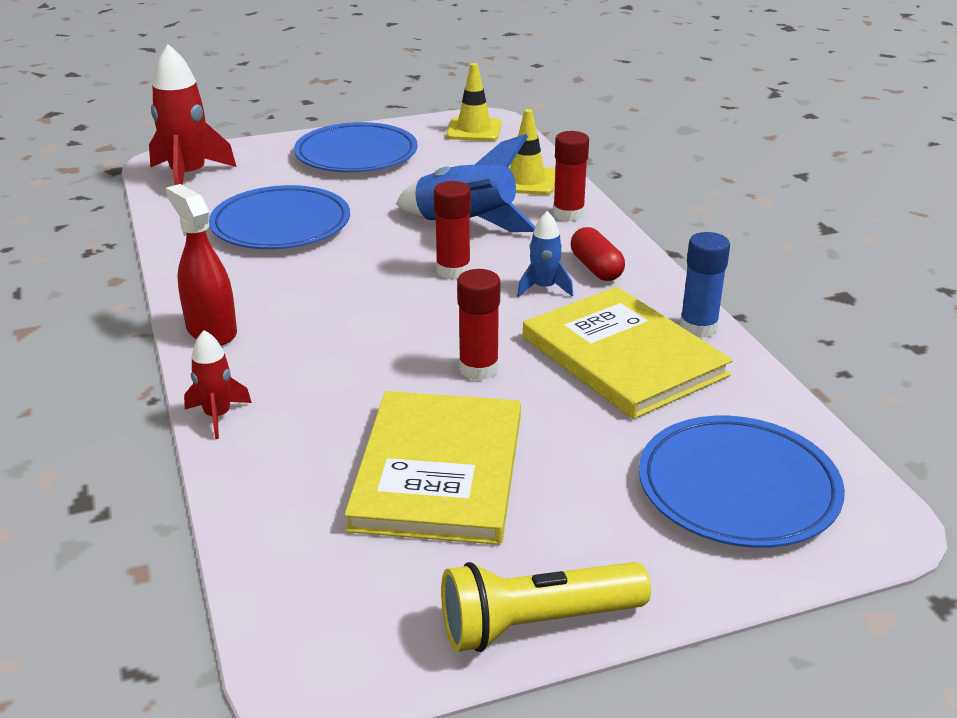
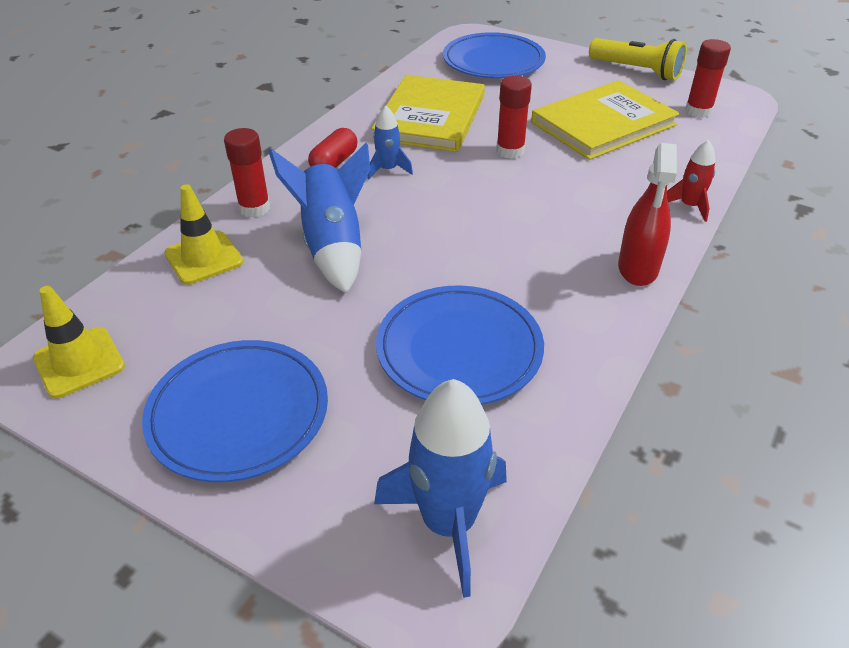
camera: 130 degrees left, 10 degrees up
(188, 176) = (448, 523): red rocket -> blue rocket
(453, 270) = (413, 214): red glue stick -> red glue stick (698, 111)
(698, 328) = (367, 108): blue glue stick -> none

